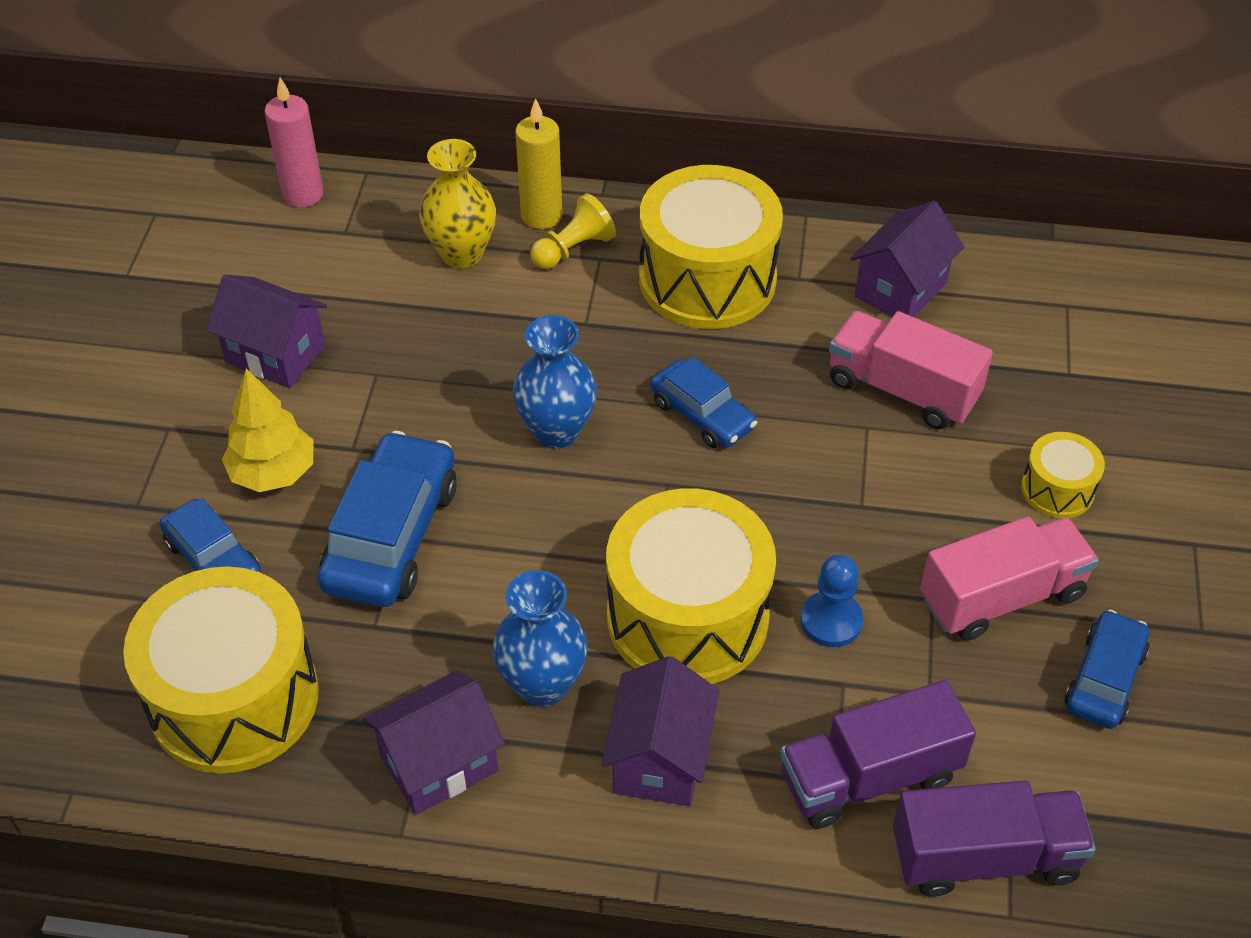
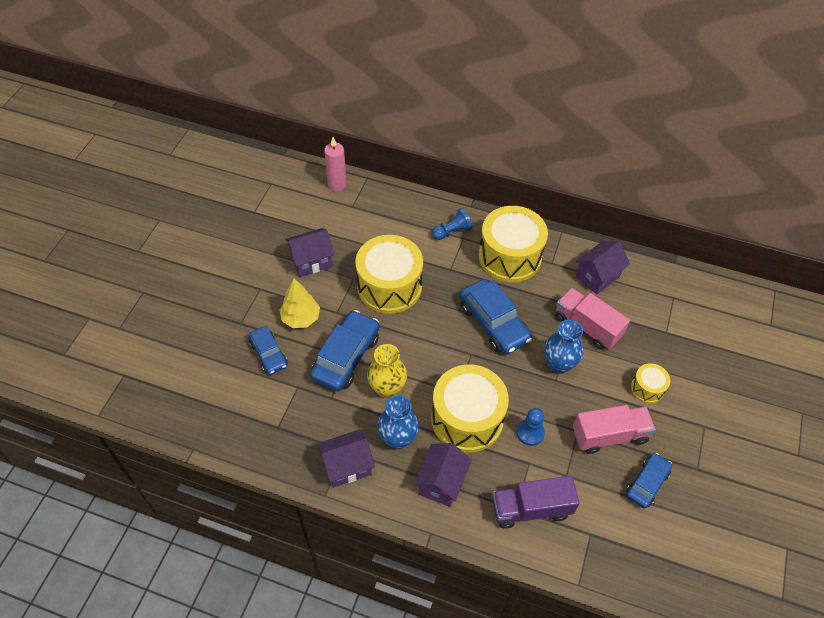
camera: 10 degrees right, 5 degrees up
(234, 698) = (266, 420): yellow drum -> yellow drum (389, 286)
(275, 354) = (311, 261): purple house -> purple house turned 60 degrees counterclockwise
(462, 253) = (402, 225): yellow vase -> yellow vase (387, 388)
(541, 215) = (441, 212): yellow candle -> none
(556, 431) = (427, 319): blue vase -> blue vase (558, 364)
(573, 249) = (452, 231): yellow pawn -> blue pawn
(702, 414) = (493, 323): blue car -> blue car, size x1.64
(984, 857) = (573, 555): purple truck -> none

